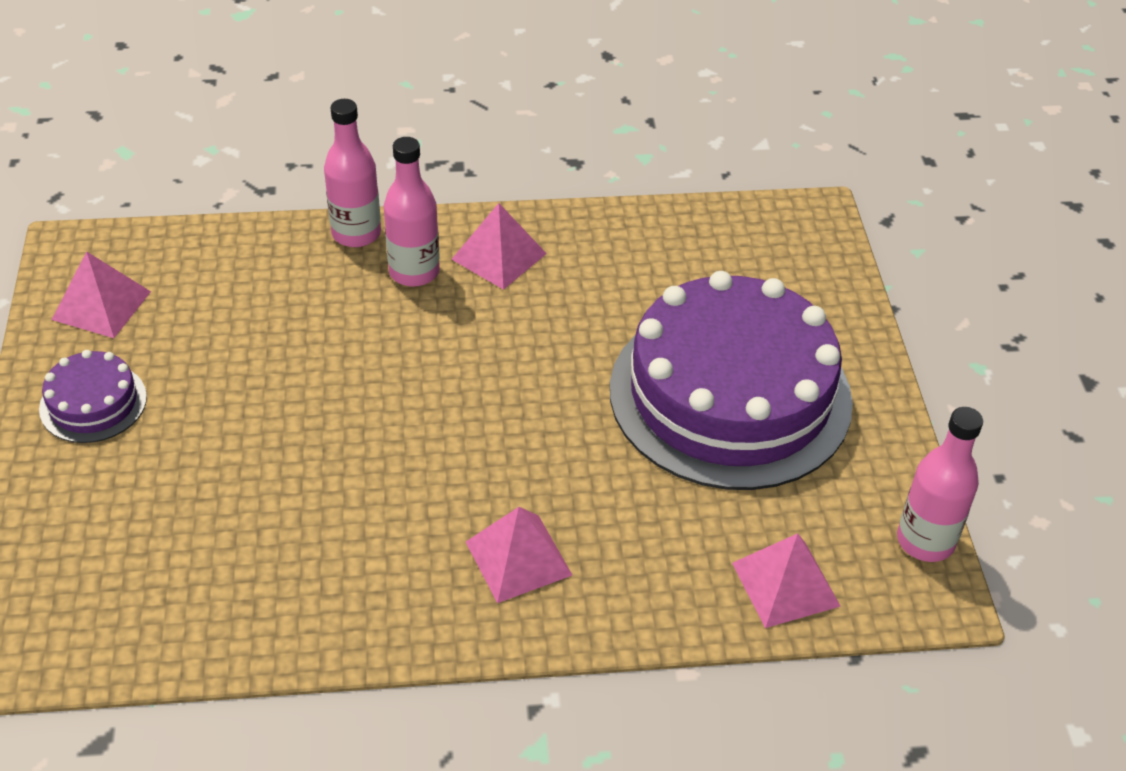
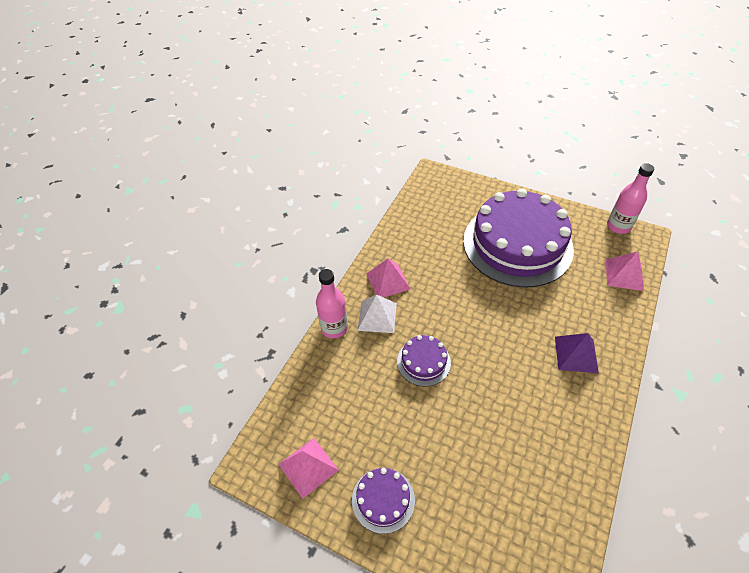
camera: 55 degrees left, 5 degrees up
(362, 360) = (423, 362): none -> purple cake
(414, 272) = (377, 316): pink bottle -> white pyramid
(518, 558) = (576, 354): pink pyramid -> purple pyramid

